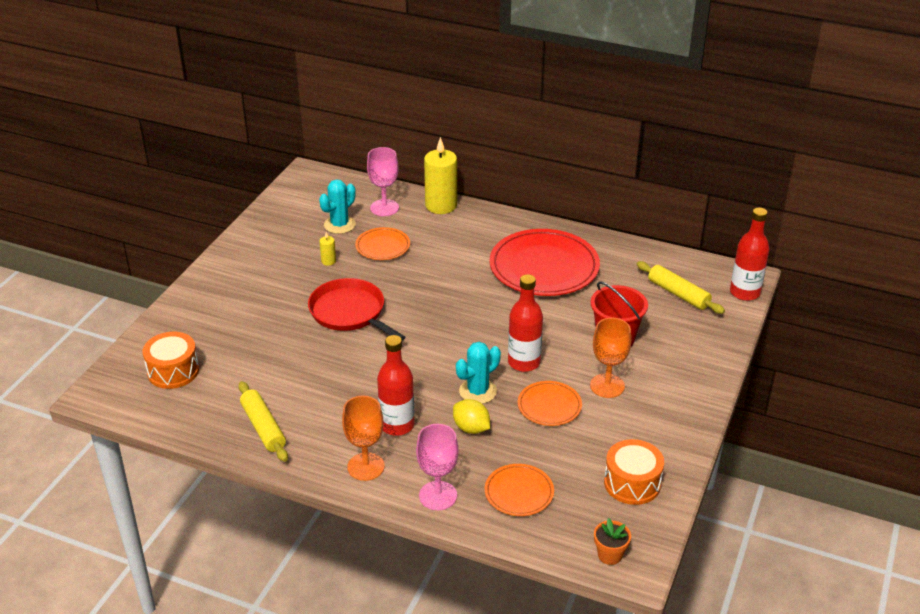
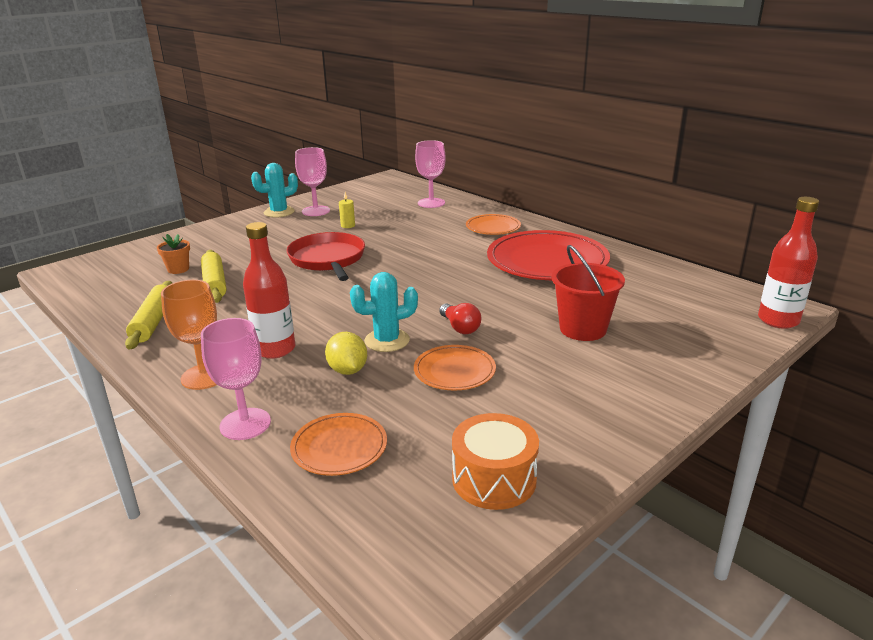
camera: 25 degrees right, 10 degrees down
(173, 371) = (136, 268): orange drum -> none
(276, 246) = (316, 211): none -> pink goblet
(339, 225) = (382, 207): turquoise cactus -> turquoise cactus (279, 212)
(382, 246) = (404, 224): orange plate -> orange plate (493, 227)
(441, 205) = (483, 208): yellow candle -> none
(524, 362) = (460, 327): red bottle -> red light bulb
(607, 386) = (540, 368): orange goblet -> none
(610, 555) = (390, 563): orange flower pot -> orange flower pot (178, 269)
(678, 294) = (688, 306): yellow rolling pin -> yellow rolling pin (214, 283)

